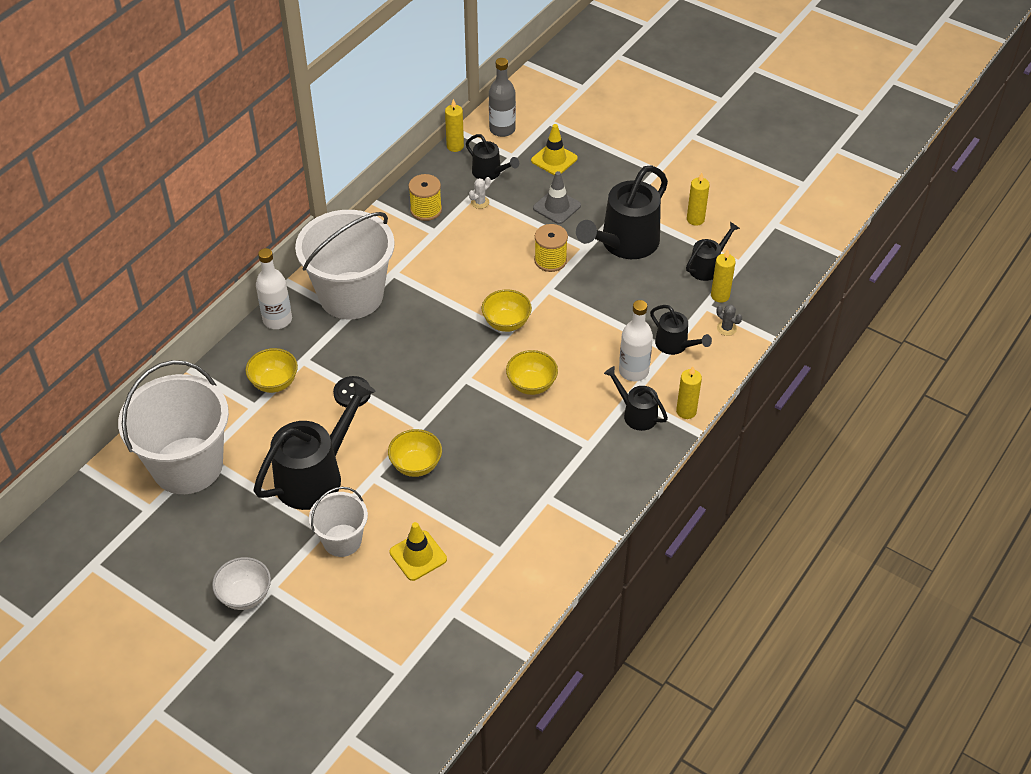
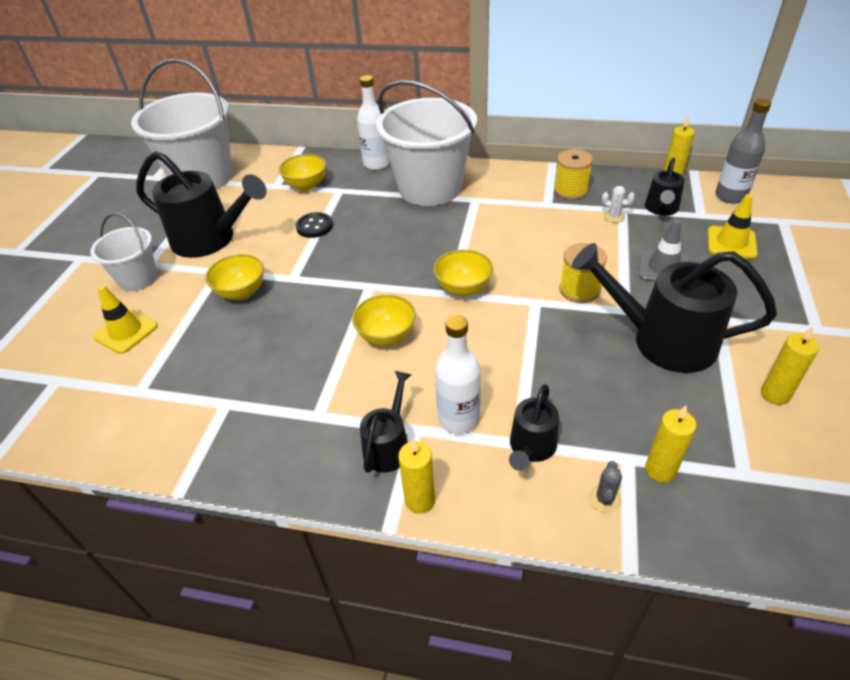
camera: 70 degrees right, 5 degrees down
(245, 595) = (71, 248): white bowl -> none
(707, 266) = (702, 437): black watering can -> none

